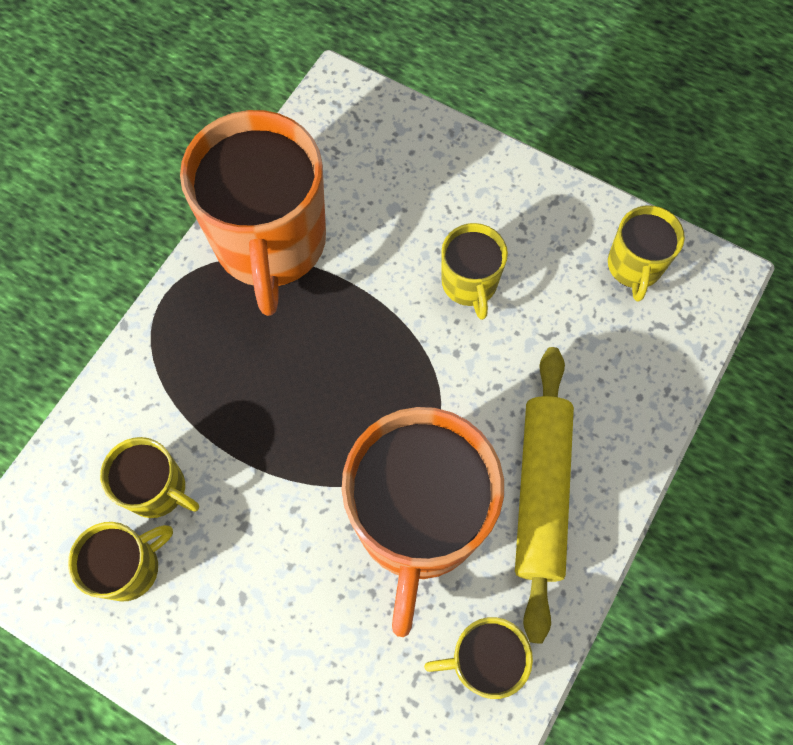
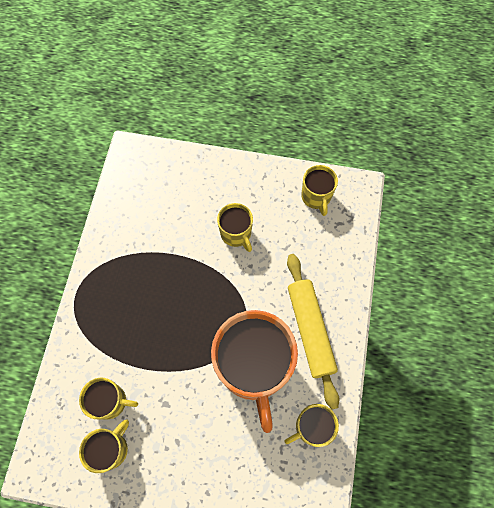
camera: 20 degrees left, 0 degrees up
(270, 244) = (123, 247): orange mug -> none

